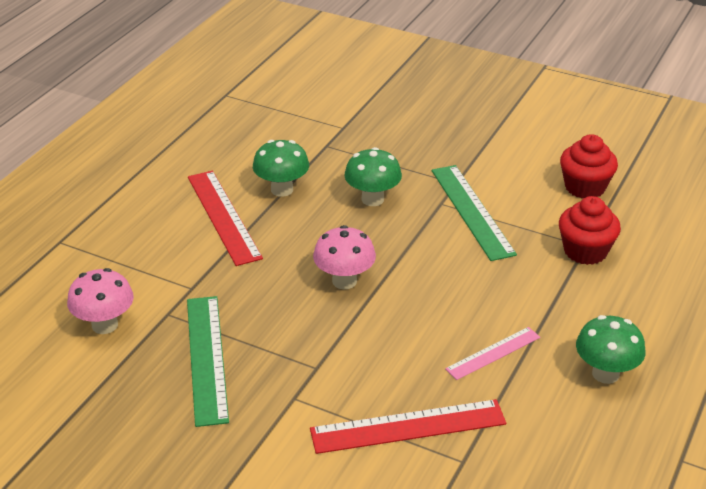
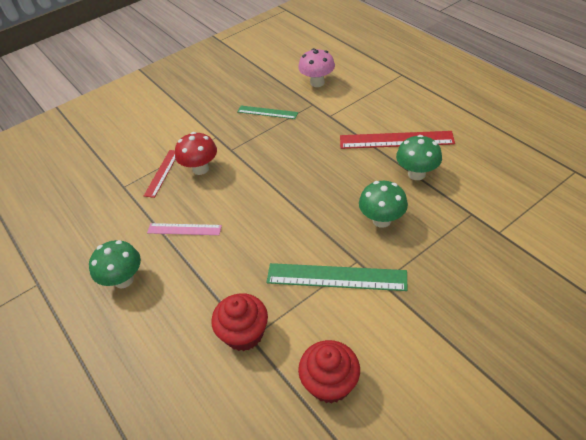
camera: 120 degrees right, 10 degrees up
(207, 358) = (267, 112): green ruler -> green ruler, size x0.59
(344, 281) = (296, 180): pink mushroom -> none
(375, 385) = (200, 169): none -> red mushroom
(408, 426) = (162, 173): red ruler -> red ruler, size x0.59
(493, 353) = (184, 229): pink ruler -> pink ruler turned 75 degrees counterclockwise

